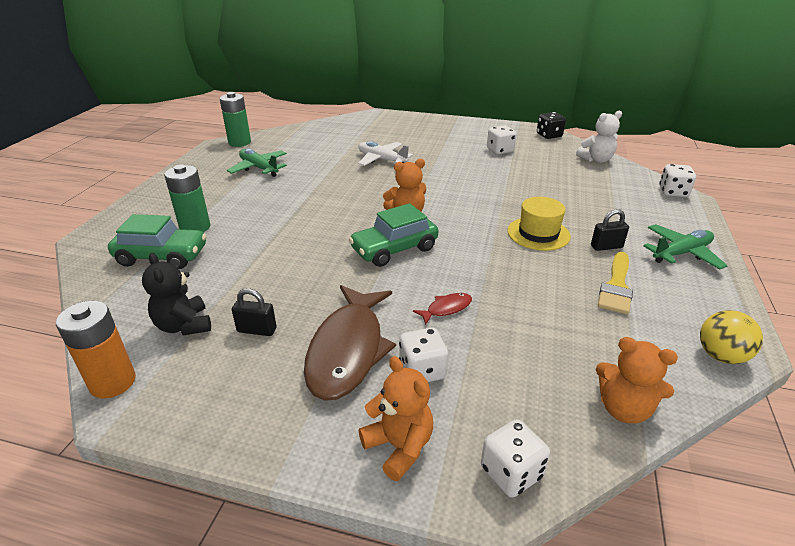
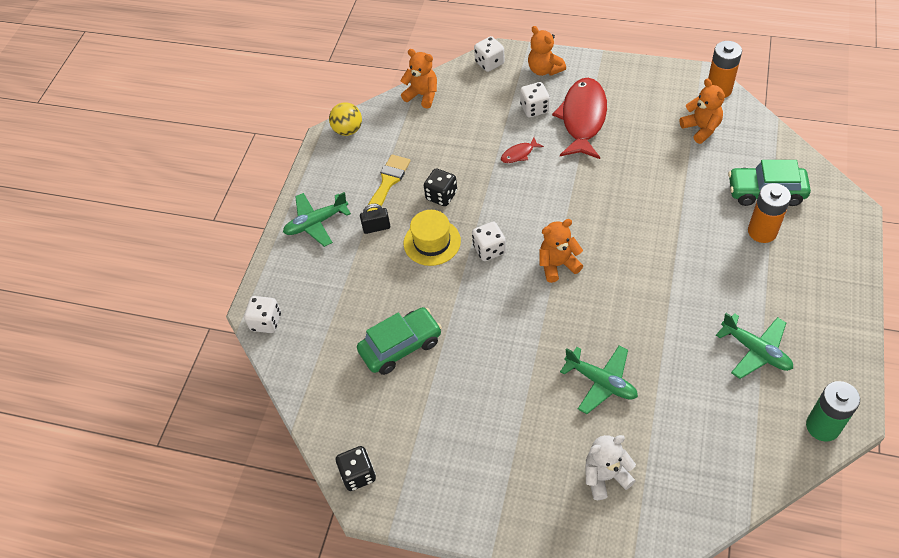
camera: 175 degrees left, 20 degrees up
(184, 325) = (701, 128): black teddy bear -> orange teddy bear
(195, 227) = (762, 231): green battery -> orange battery
(257, 330) = (649, 128): black padlock -> none
(348, 350) = (583, 118): brown fish -> red fish
(382, 160) = (601, 382): white plane -> green plane
(394, 249) = (564, 213): green car -> green car (401, 346)
(500, 150) = (440, 419): white dice -> white dice (489, 249)
(541, 270) = (441, 196): none -> black dice
(596, 160) = (319, 397): white teddy bear -> white teddy bear (605, 476)

